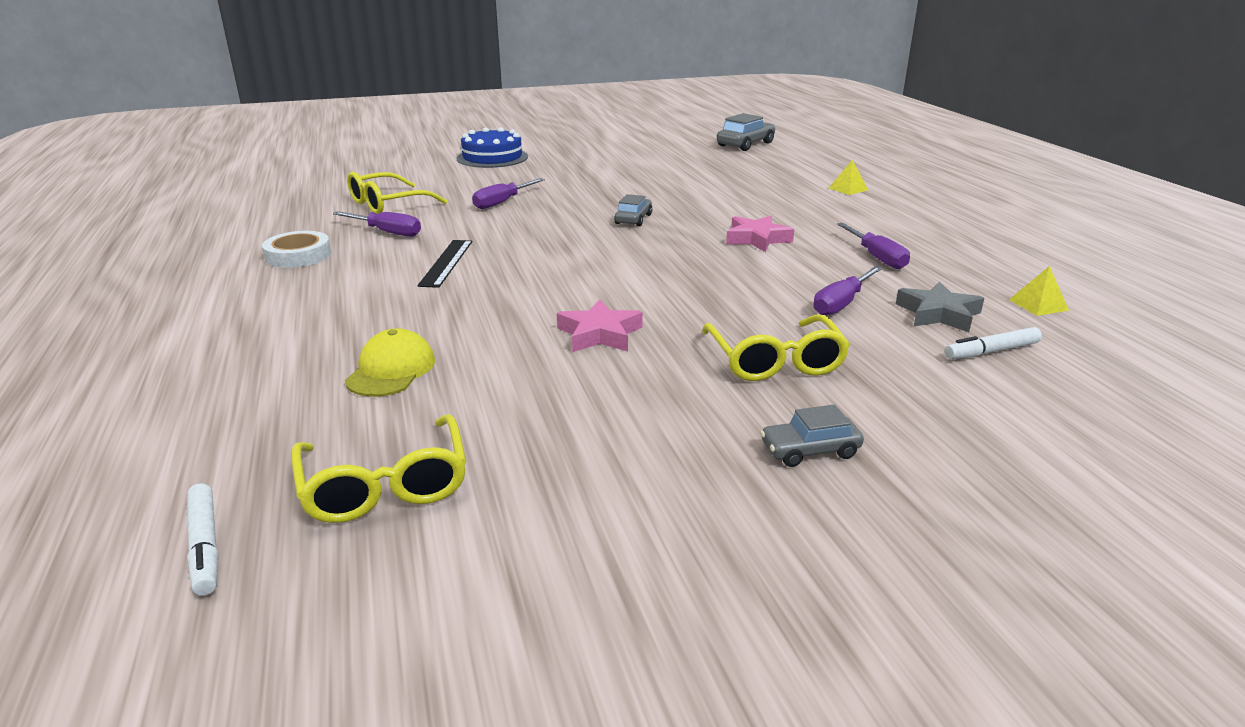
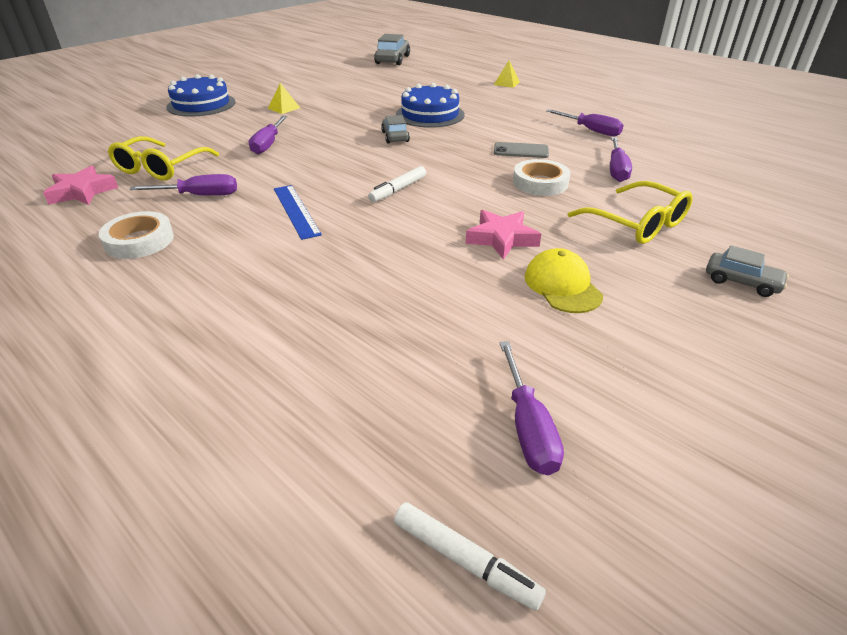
camera: 30 degrees left, 10 degrees up
(385, 485) = (528, 428): yellow glasses -> purple screwdriver
(391, 370) = (387, 323): yellow cap -> yellow cap (562, 285)
(446, 263) = (296, 211): black ruler -> blue ruler
(703, 205) = (430, 114): none -> blue cake
(724, 295) = (540, 183): none -> white tape
(752, 260) = (521, 151): none -> grey phone
(757, 239) = (501, 134): pink star -> pink star (82, 192)
(810, 450) = (741, 282): grey car -> grey car turned 105 degrees counterclockwise
(938, 314) = (676, 162): grey star -> none
(991, 351) = (734, 180): white marker -> white marker (398, 190)
(1038, 305) = (714, 142): yellow pyramid -> yellow pyramid (284, 108)

